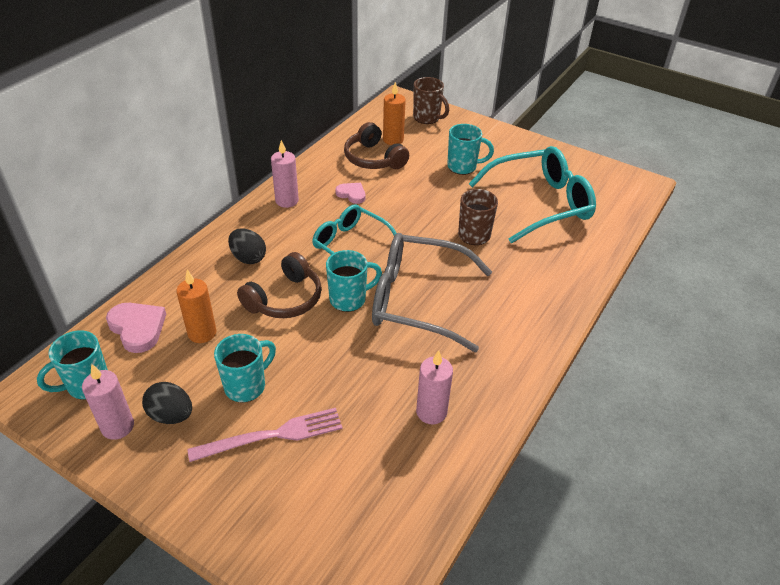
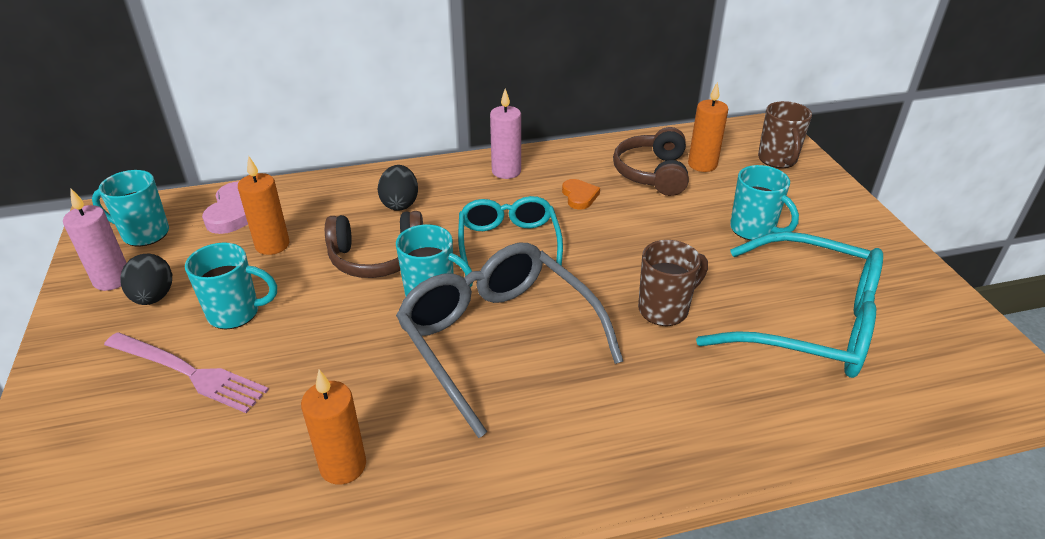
camera: 45 degrees right, 5 degrees down
(351, 194) = (579, 196): pink heart -> orange heart
(431, 412) = (343, 466): pink candle -> orange candle

